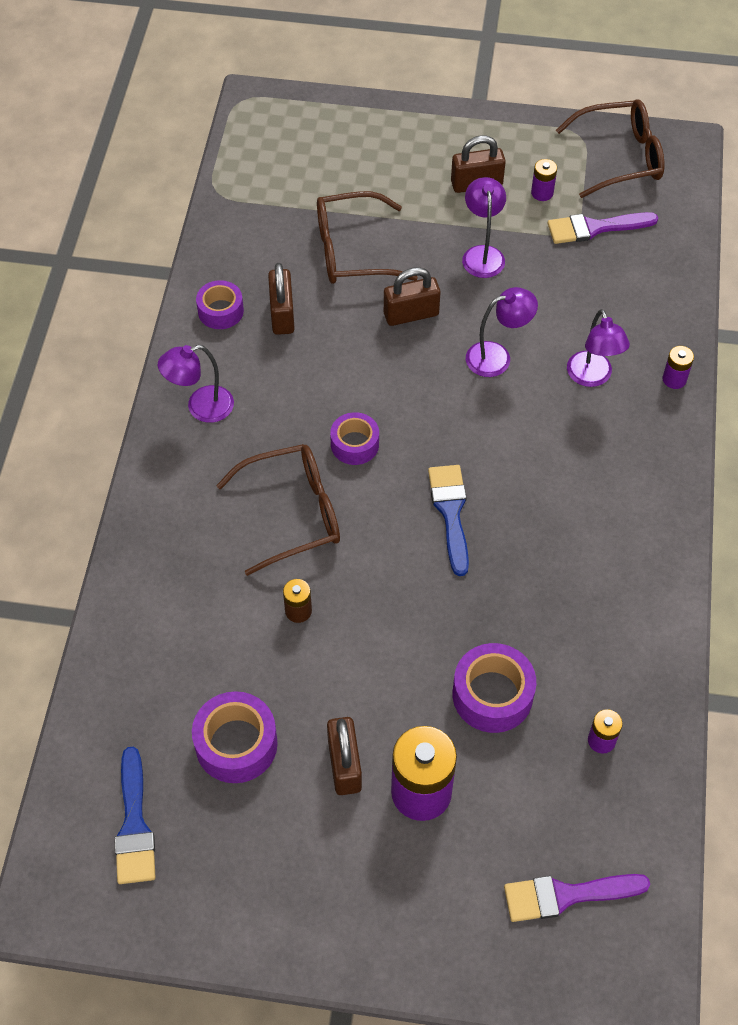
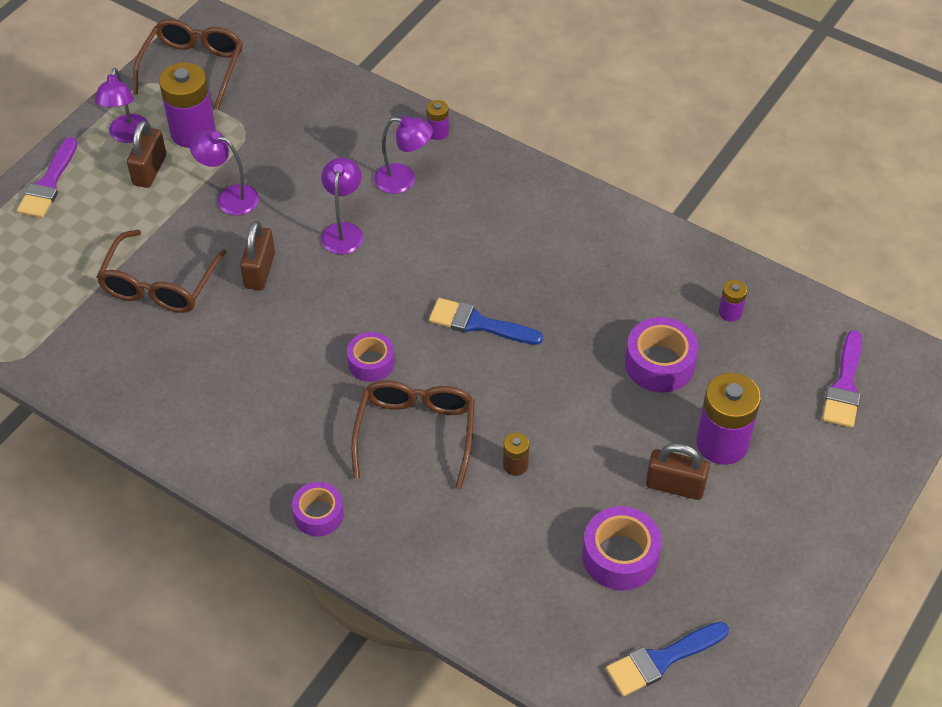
camera: 65 degrees left, 5 degrees down
(134, 825) = (661, 660): blue brush -> blue brush turned 135 degrees clockwise
(201, 407) = (259, 462): purple lamp -> purple lamp (127, 135)
(220, 311) = (158, 408): purple tape -> purple tape (318, 514)
(282, 314) = (195, 363): brown padlock -> none
(542, 193) = (193, 132): purple battery -> purple battery, size x2.11
(595, 228) = (255, 115): purple brush -> purple brush (48, 184)

